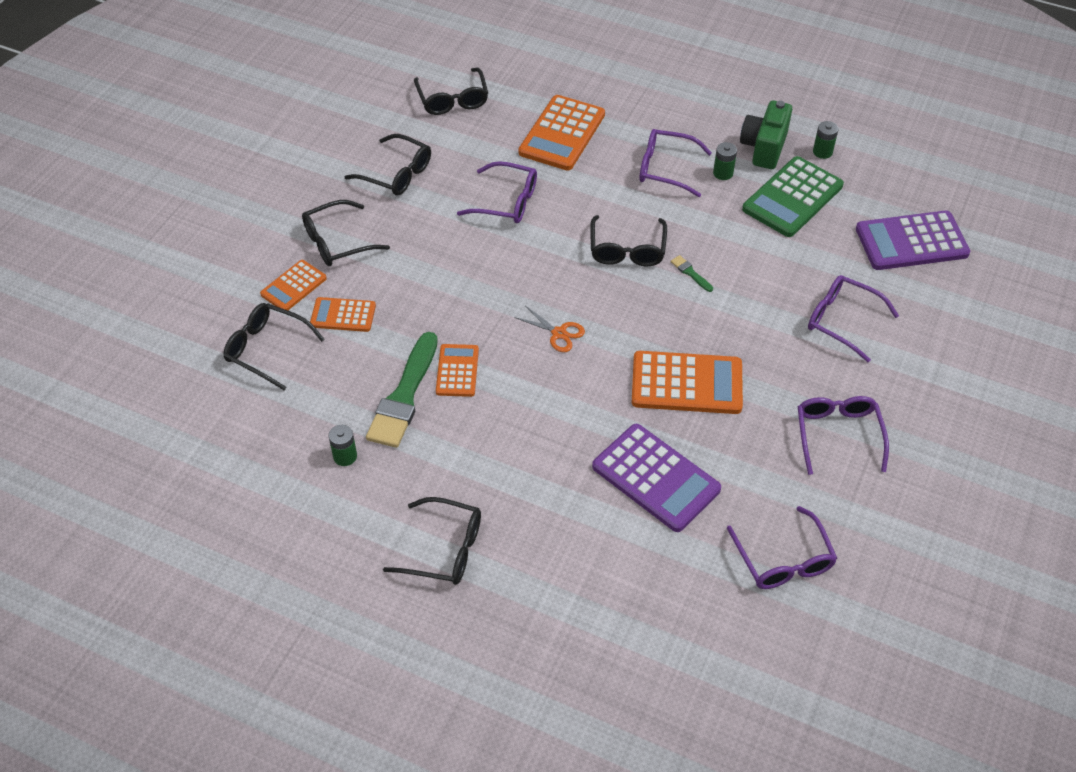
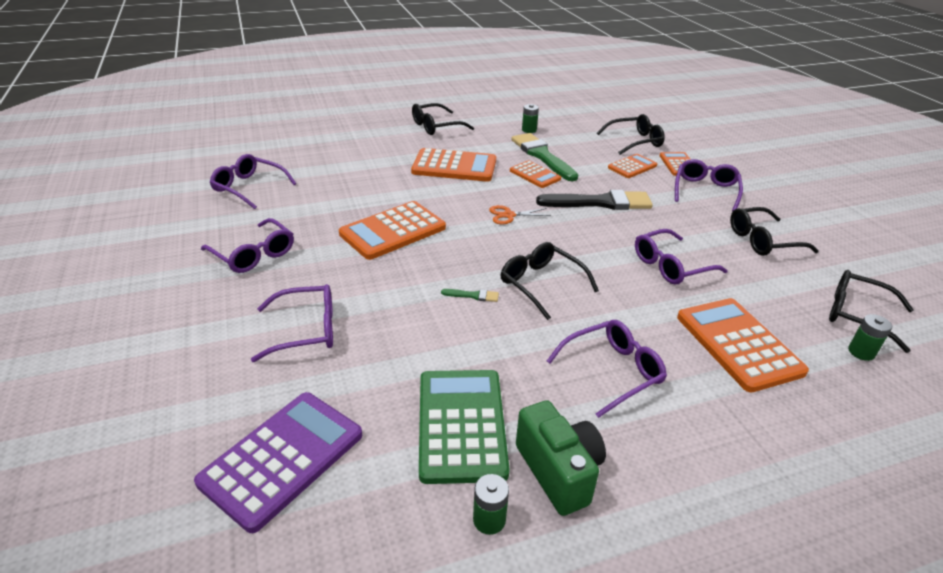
camera: 135 degrees right, 15 degrees down
(336, 242) = (705, 190): black glasses -> purple glasses
(455, 293) = (600, 202): none -> black brush
(522, 444) = (454, 166): none -> orange calculator
(655, 478) = (361, 185): purple calculator -> none
(723, 173) = (559, 404): green battery -> green battery (861, 352)

